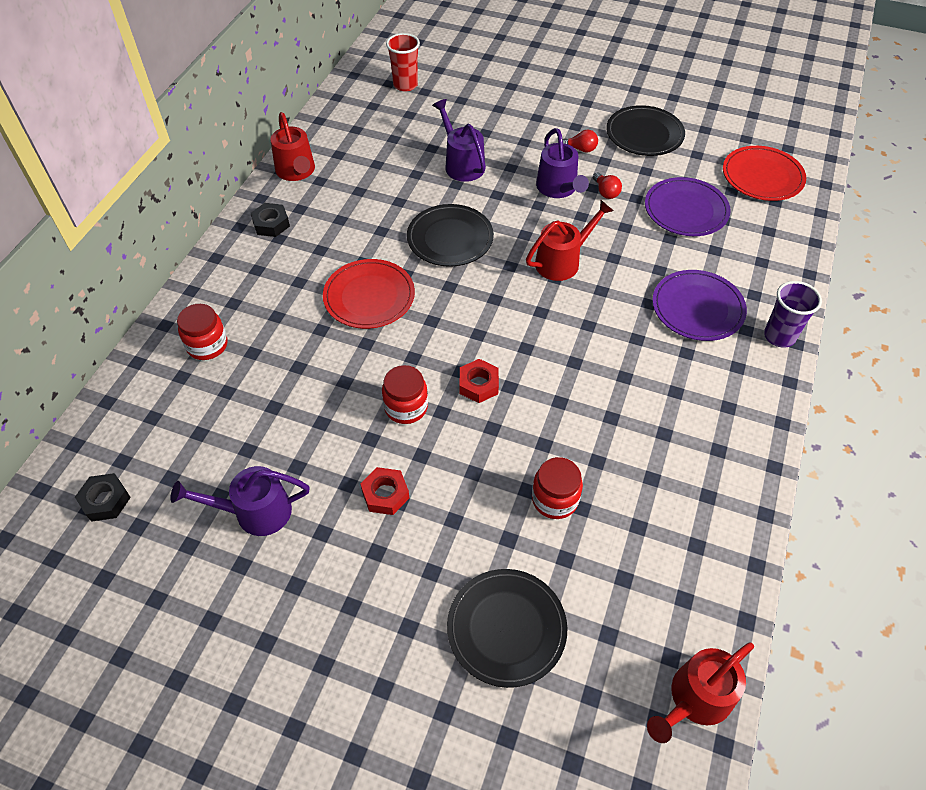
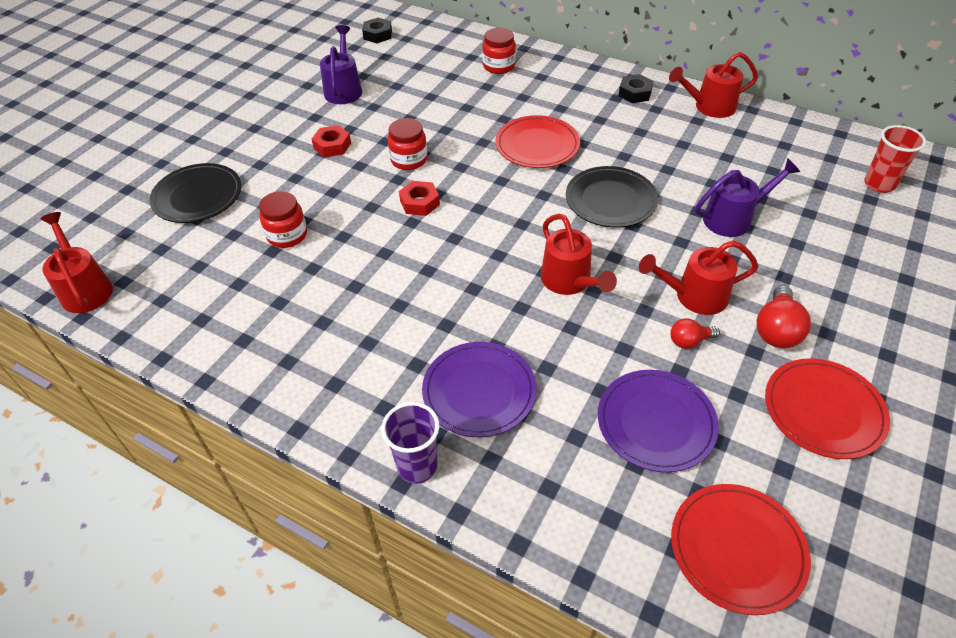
camera: 100 degrees right, 5 degrees down
(558, 189) = (694, 296): purple watering can -> red watering can
(580, 149) = (776, 330): red light bulb -> red light bulb, size x1.64
(644, 134) = (823, 410): black plate -> red plate

